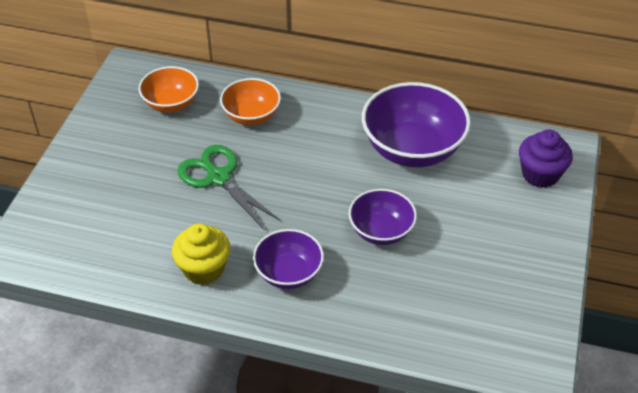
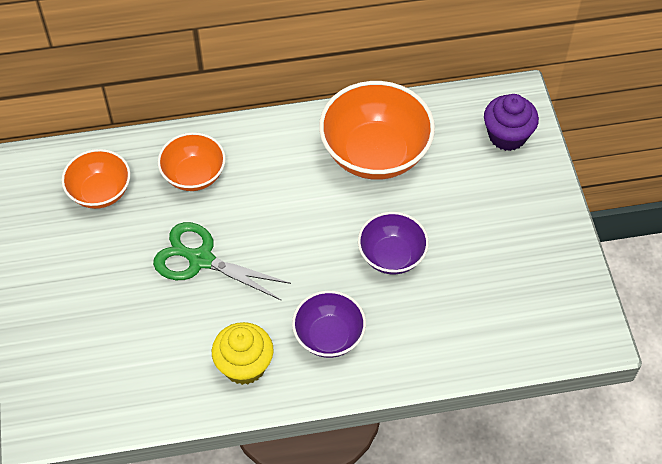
camera: 25 degrees left, 10 degrees up
(412, 149) = (375, 153): purple bowl -> orange bowl

